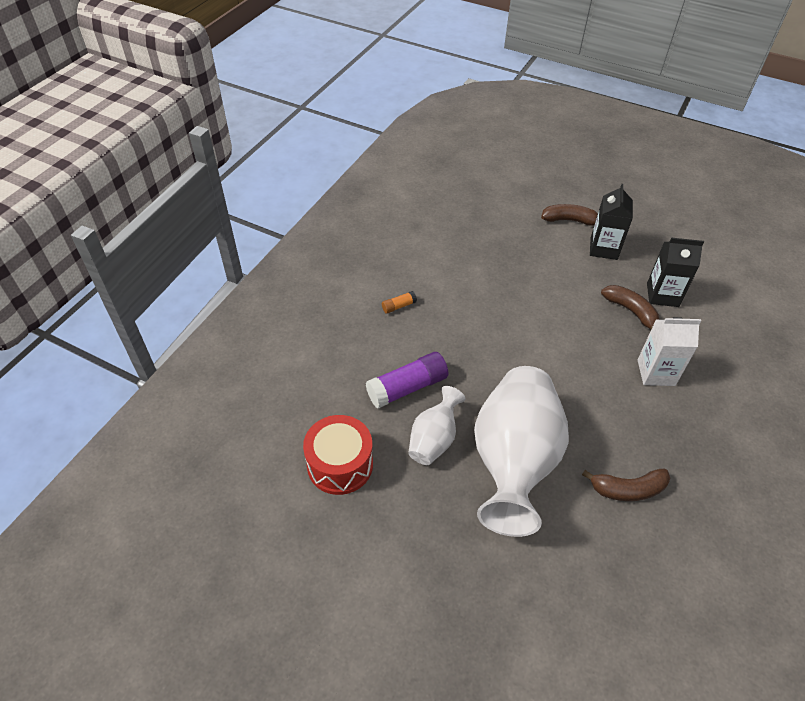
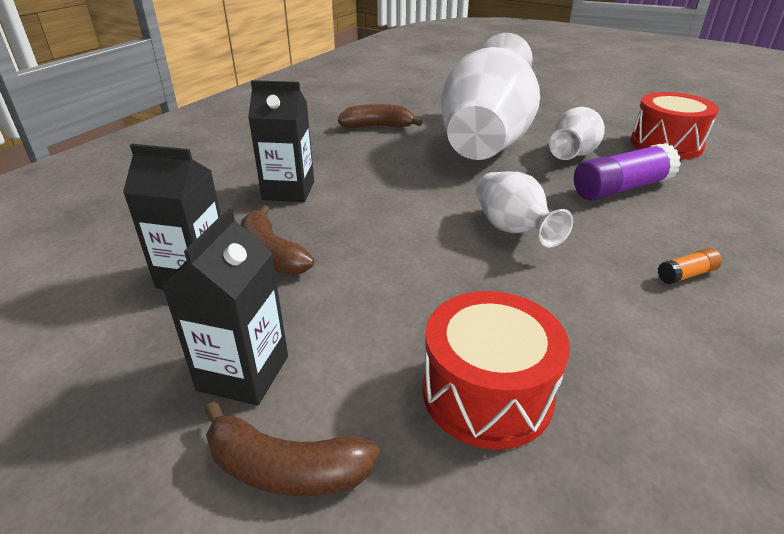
camera: 175 degrees left, 15 degrees down
(492, 337) = (512, 230): none -> white vase
(505, 245) = (487, 393): none -> red drum
(656, 372) = (288, 191): white carton -> black carton

